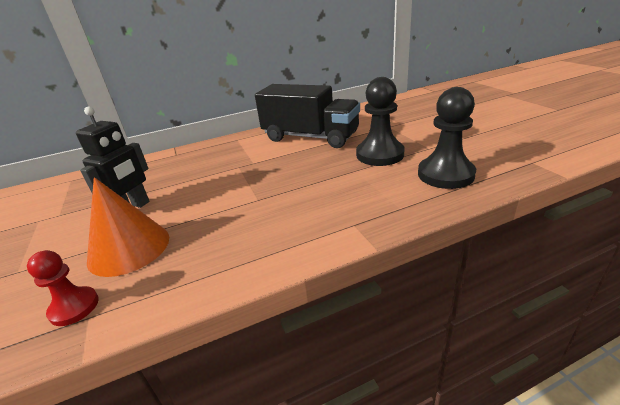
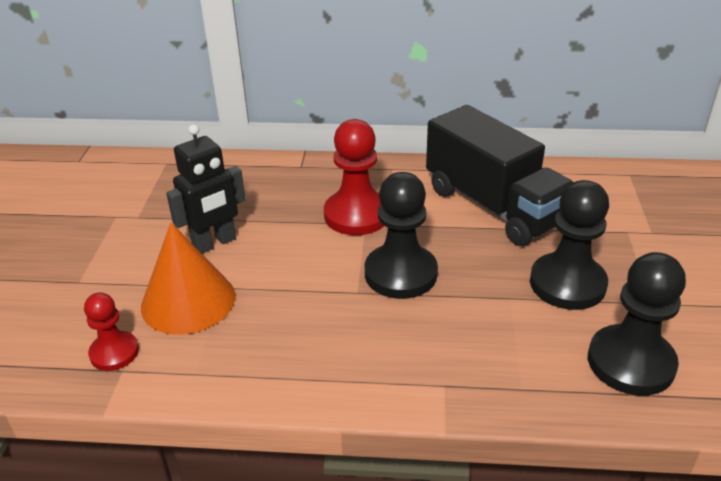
camera: 25 degrees right, 5 degrees up
(230, 164) = (356, 215): none -> red pawn
(279, 181) = (400, 274): none -> black pawn

